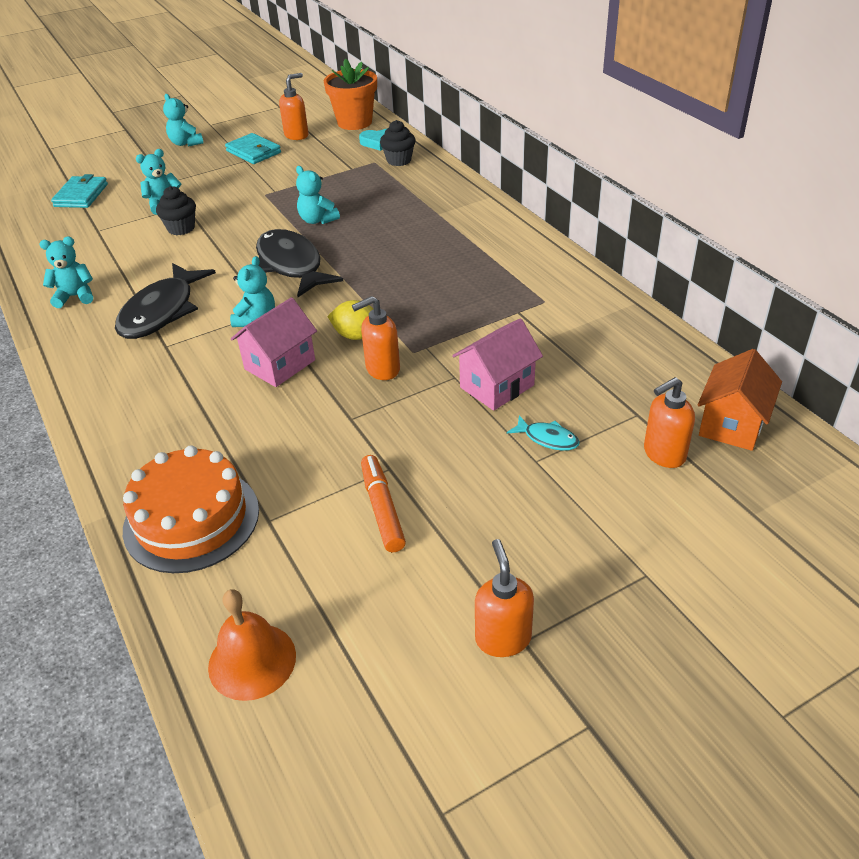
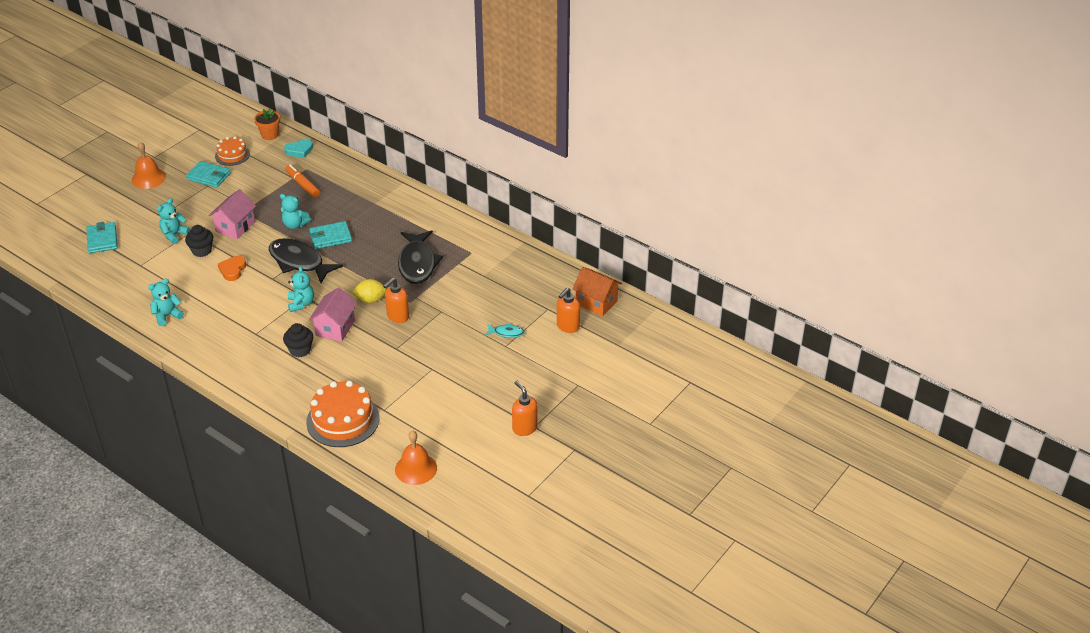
camera: 25 degrees left, 0 degrees up
(162, 311) = (235, 312): black fish -> black fish (417, 263)
(186, 143) = (148, 178): turquoise teddy bear -> orange bell
(200, 258) = (232, 270): none -> orange heart
(297, 135) = (232, 155): orange soap dispenser -> orange cake
(353, 243) = (330, 237): none -> turquoise wallet
(354, 122) = (270, 135): orange flower pot -> orange flower pot, size x0.64
(382, 509) = (439, 389): orange marker -> orange marker (303, 184)
(399, 160) = (323, 164): black cupcake -> black cupcake (300, 350)
(497, 386) = (467, 311): pink house -> pink house (235, 227)
(732, 424) = (596, 302): orange house -> orange house turned 60 degrees counterclockwise

